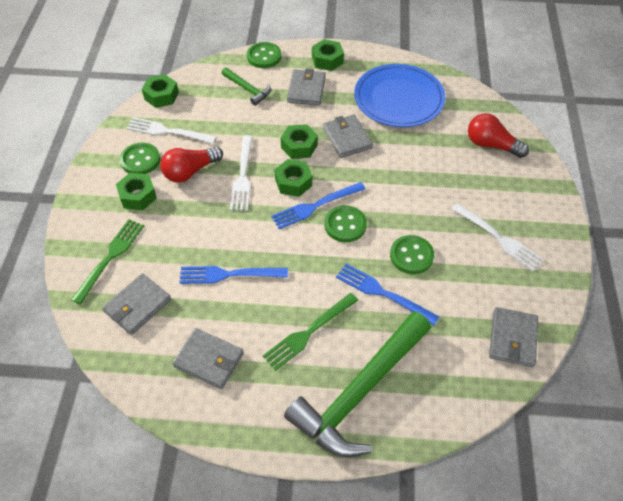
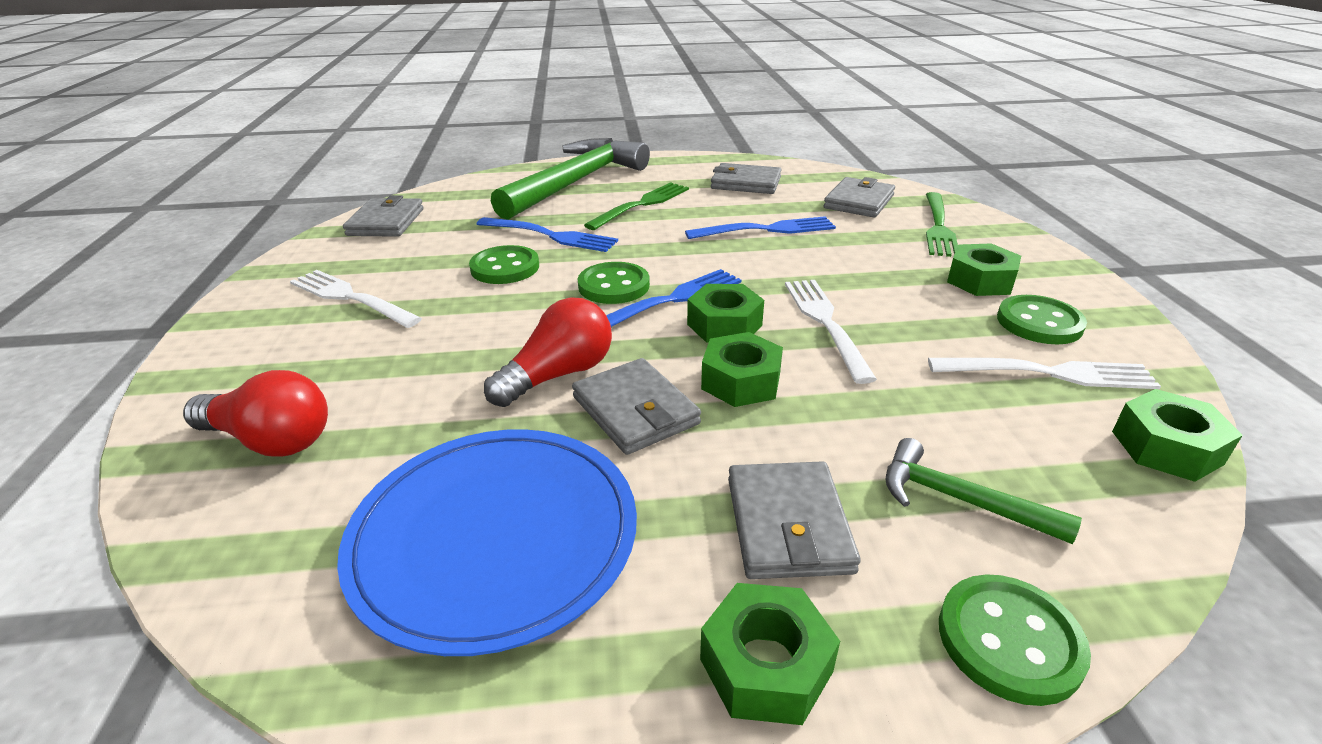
camera: 170 degrees right, 20 degrees down
(190, 171) = (927, 318): red light bulb -> red light bulb (558, 375)

